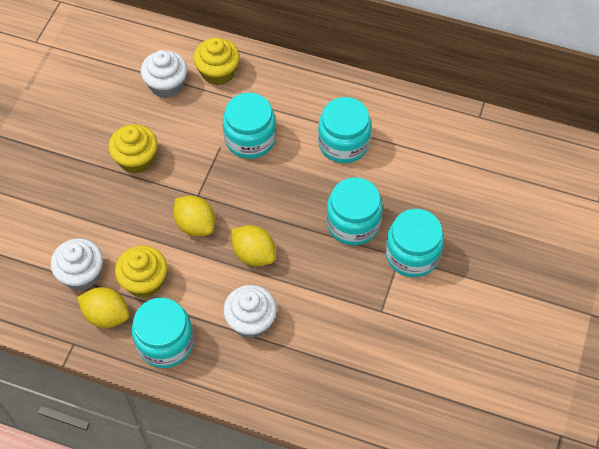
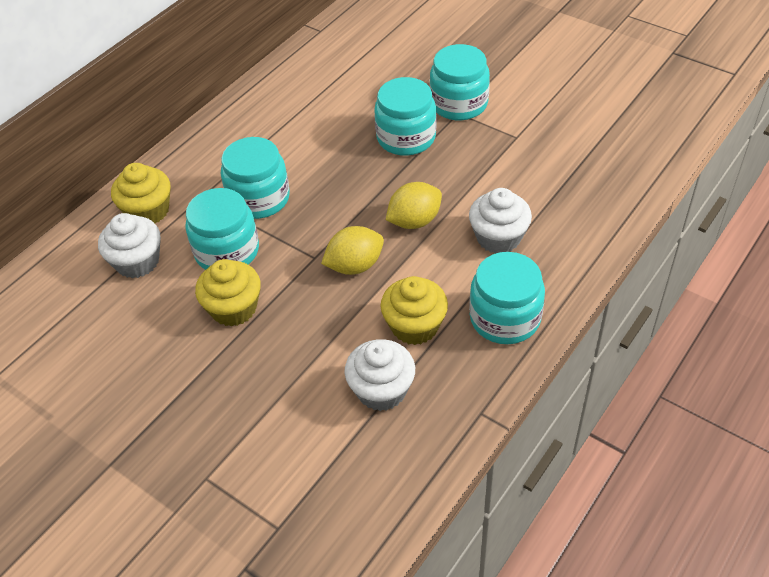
camera: 70 degrees left, 10 degrees down
(106, 315) = (450, 371): yellow lemon -> none
(343, 143) = (303, 126): turquoise jar -> turquoise jar (227, 251)

